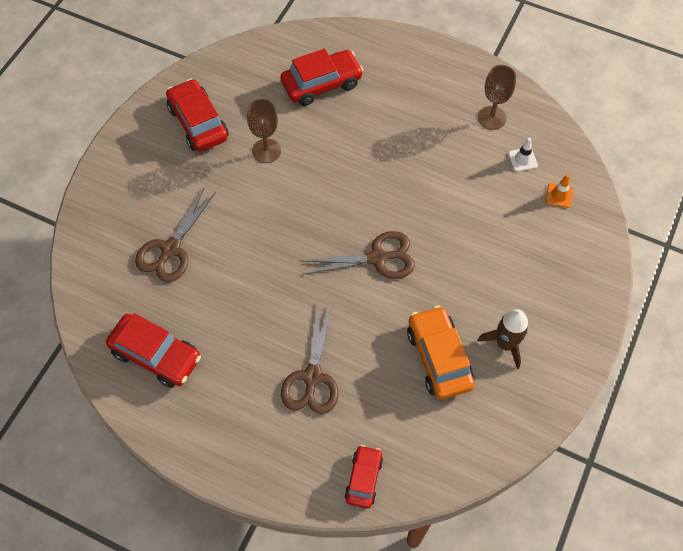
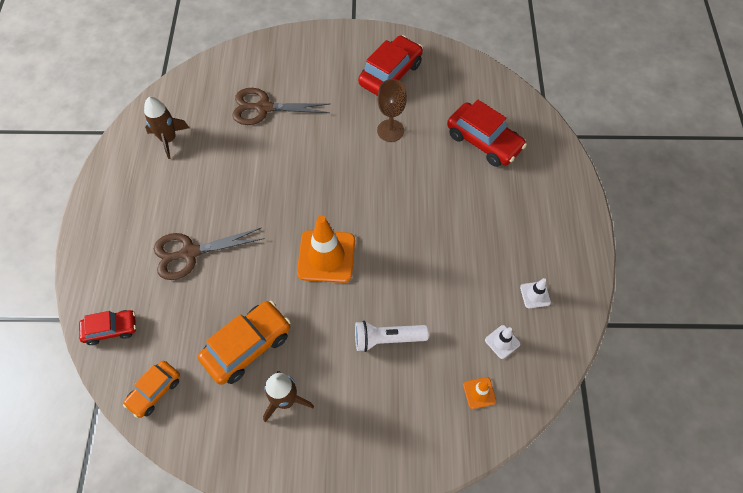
camera: 65 degrees right, 0 degrees up
(156, 355) = (168, 139): red car -> brown rocket
(377, 258) = (326, 256): brown scissors -> orange traffic cone
(449, 455) = (154, 391): none -> orange car
(482, 242) = (387, 339): none -> white flashlight
(491, 118) = (535, 295): brown goblet -> white traffic cone

